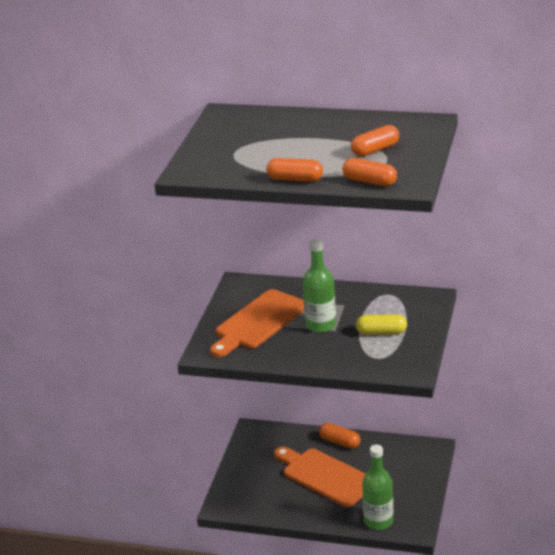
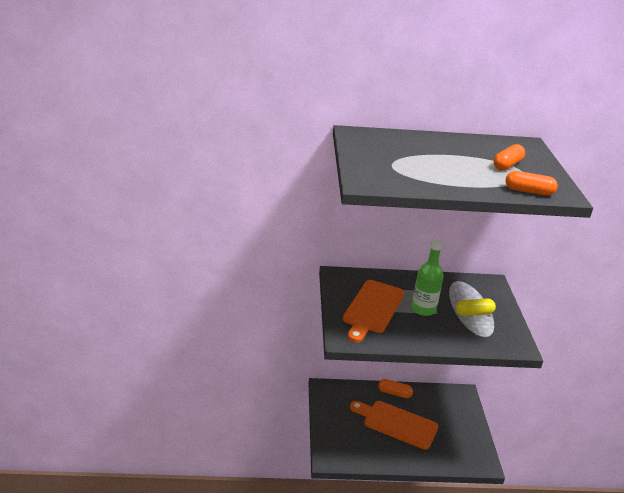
camera: 20 degrees left, 0 degrees up
(295, 179) = (465, 189): orange capsule -> none
(378, 521) = (455, 460): green bottle -> none

